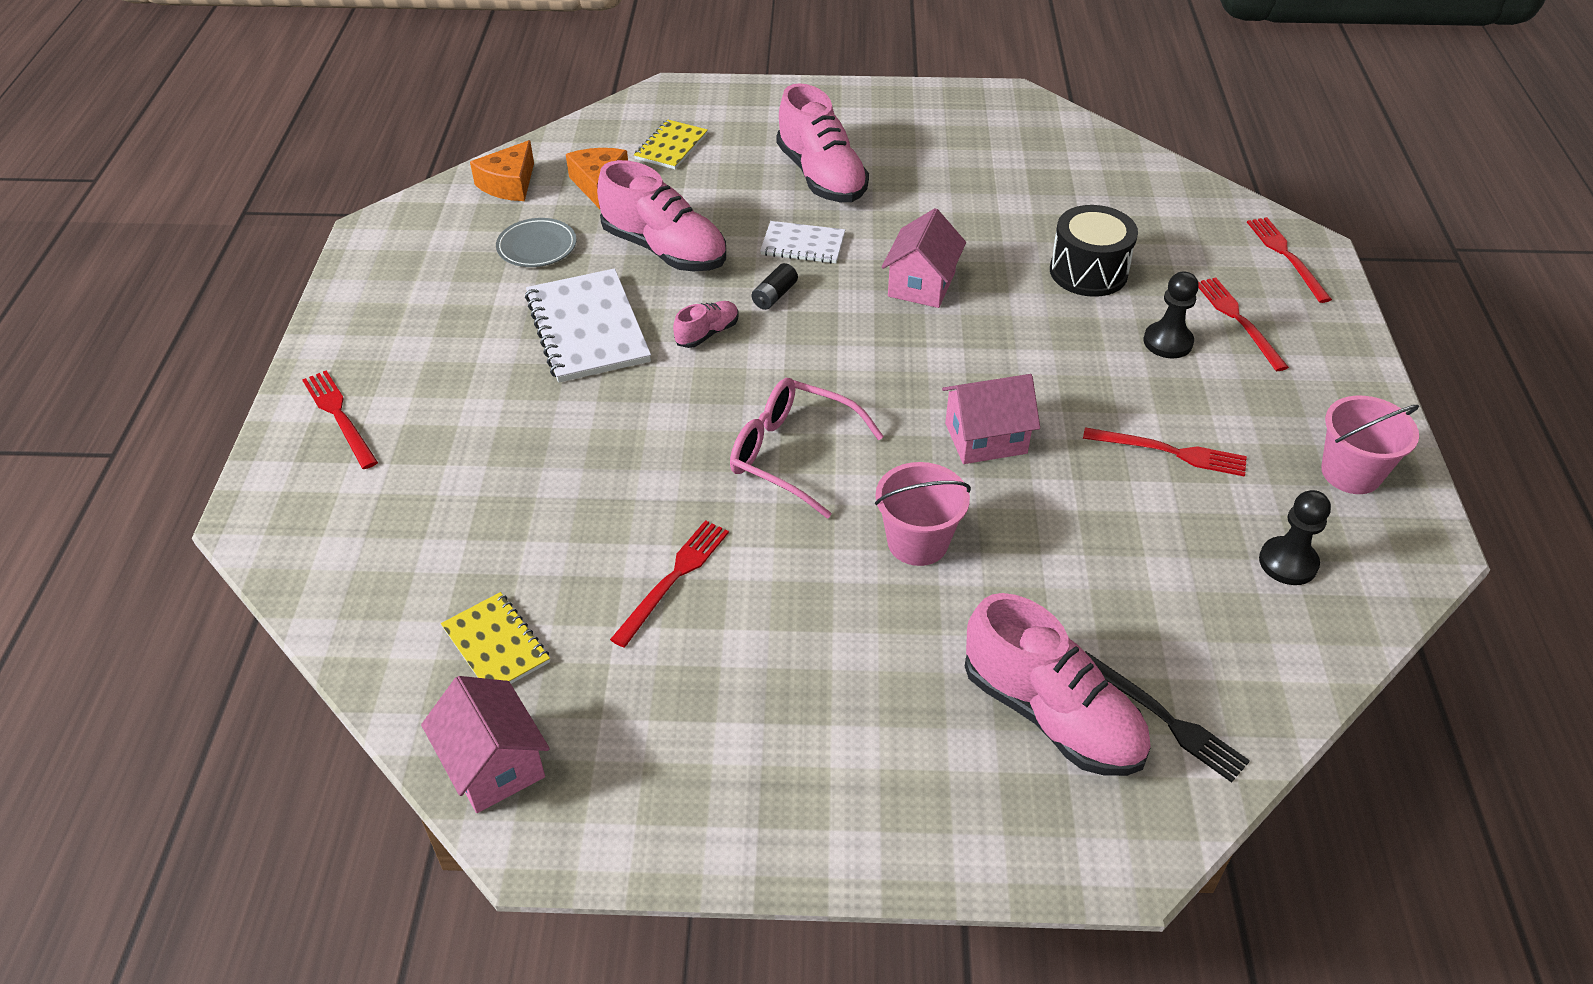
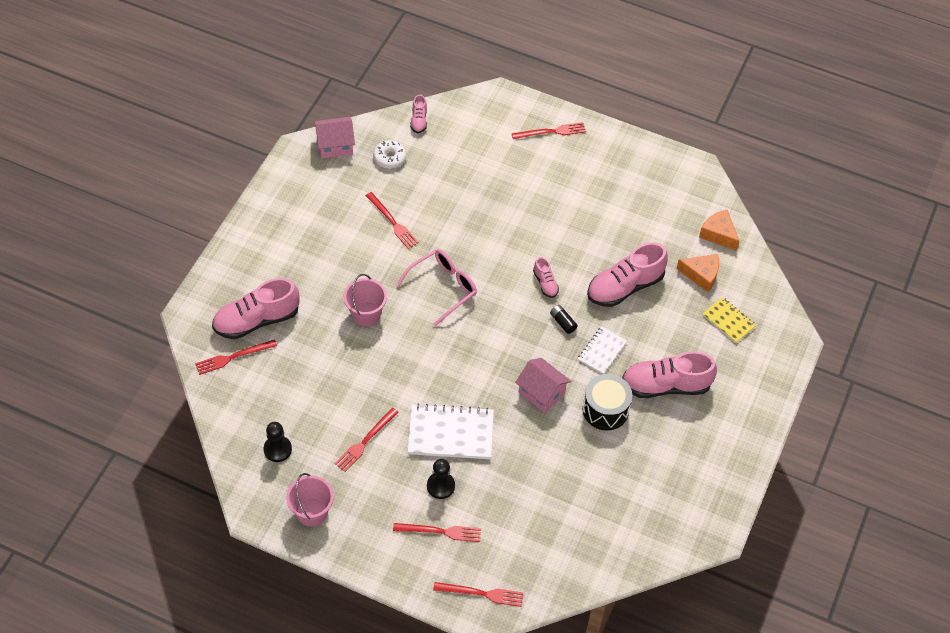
camera: 110 degrees right, 10 degrees up
(365, 630) = (419, 120): none -> pink shoe
(496, 645) = (389, 158): yellow notebook -> white donut
(537, 247) = (652, 232): grey plate -> none
(588, 328) = (572, 236): white notebook -> white notebook (450, 433)
(985, 438) = (414, 368): pink house -> none
(1088, 272) = (515, 479): black drum -> black drum (605, 410)
(1164, 718) = (233, 357): black fork -> red fork

